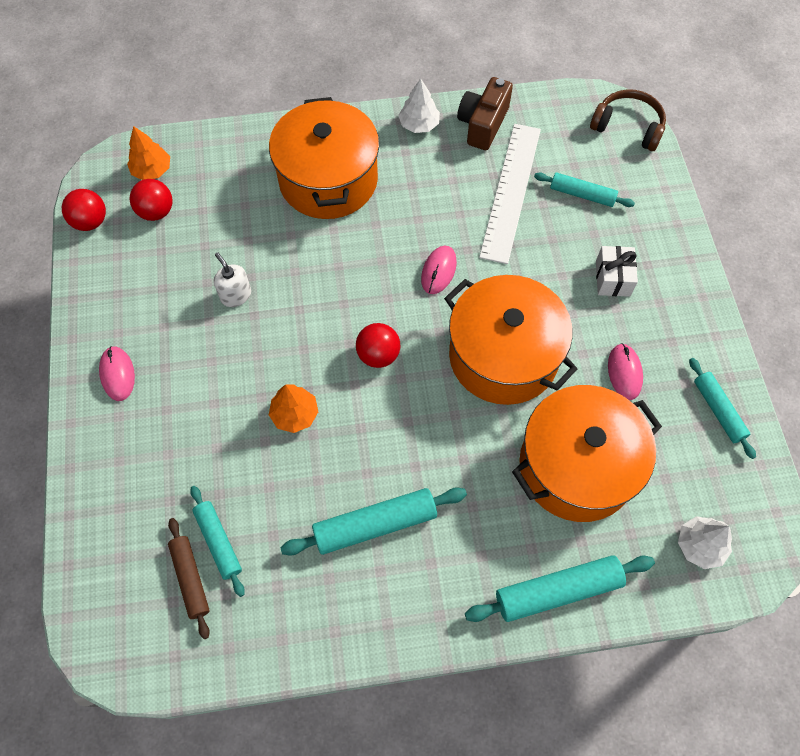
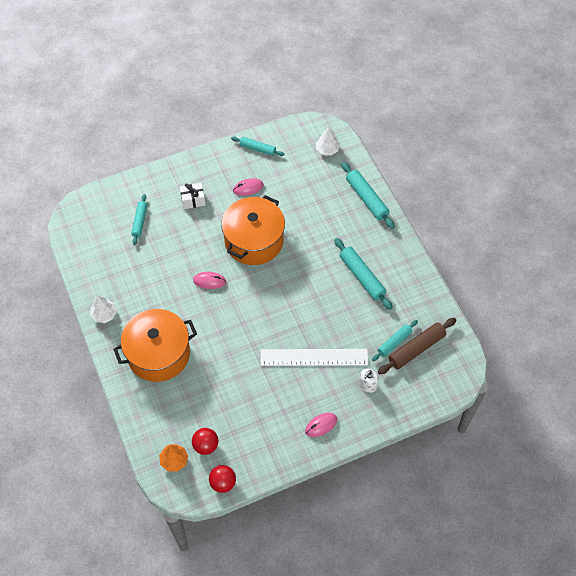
camera: 105 degrees left, 5 degrees down
(190, 578) = (416, 349): brown rolling pin -> brown rolling pin, size x1.55
(236, 295) = (253, 380): white soap dispenser -> white soap dispenser (367, 385)
(295, 414) = (316, 328): orange tree -> none
(378, 355) = (270, 298): red ball -> none
(482, 124) = (97, 280): brown camera -> none
(510, 191) = (145, 256): white ruler -> white ruler (314, 357)
(576, 466) = (305, 200): orange pot -> none
(628, 127) = (85, 206): brown headphones -> none
(718, 410) = (257, 149): turquoise rolling pin -> turquoise rolling pin turned 60 degrees clockwise

